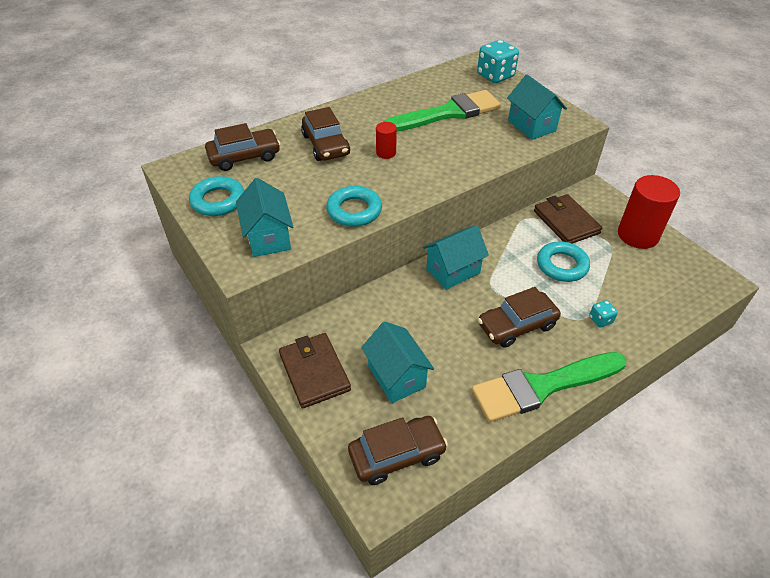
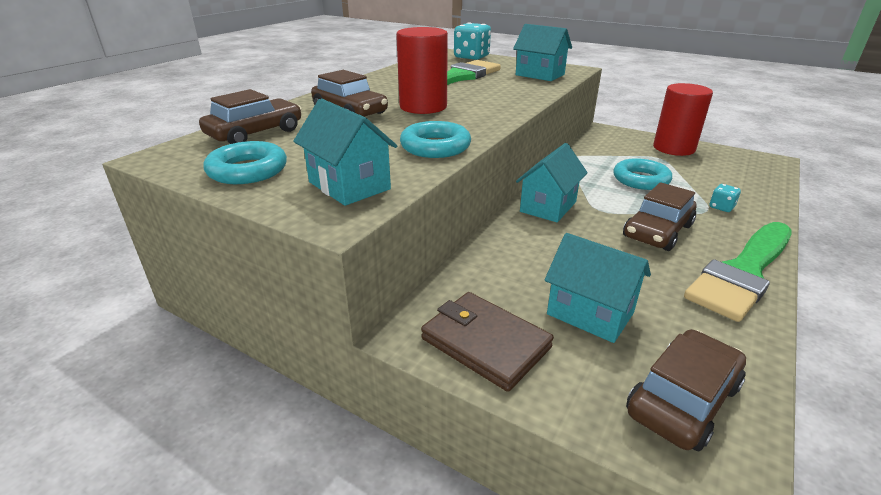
camera: 25 degrees left, 15 degrees down
(386, 153) = (423, 107): red cylinder -> red cylinder, size x2.03
(566, 222) = (608, 152): brown wallet -> none

